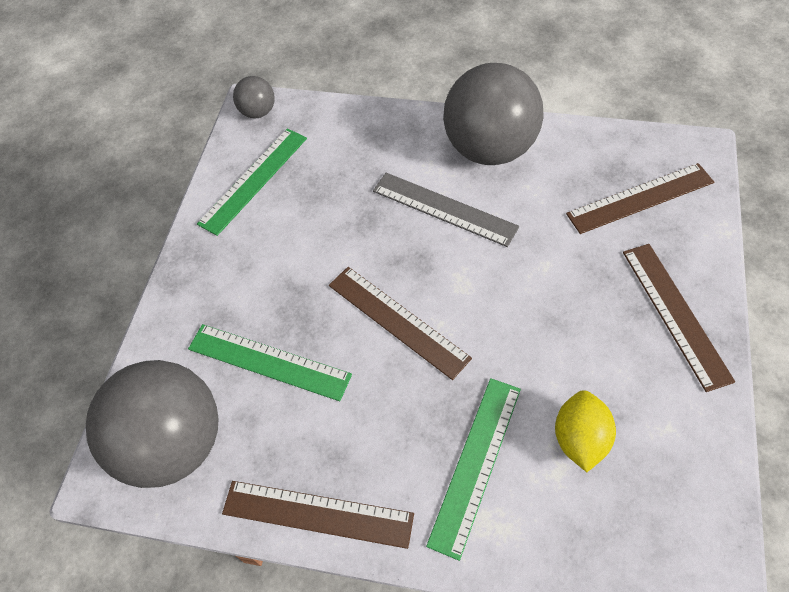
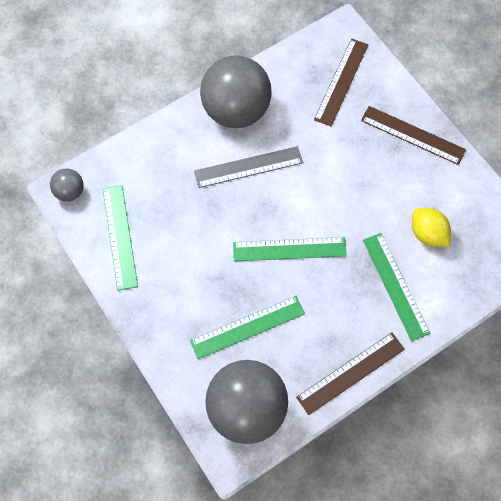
camera: 50 degrees left, 10 degrees up
(397, 321) = (289, 249): brown ruler -> green ruler

